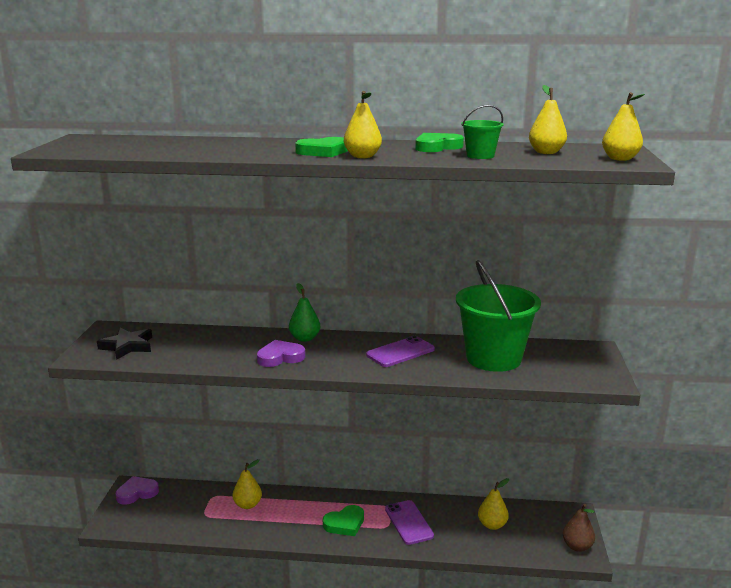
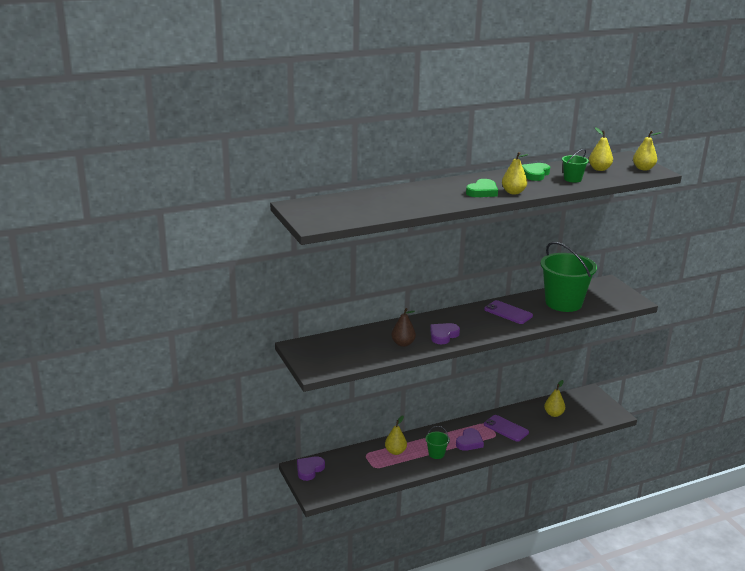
camera: 30 degrees left, 5 degrees up
(127, 346) = (333, 355): black star -> none
(290, 524) = (436, 454): none -> green bucket
(305, 338) = (439, 318): green pear -> none
(345, 524) = (469, 442): green heart -> purple heart
(400, 352) = (508, 312): purple phone -> purple phone turned 75 degrees counterclockwise
(577, 546) = (608, 410): brown pear -> brown pear (403, 343)

